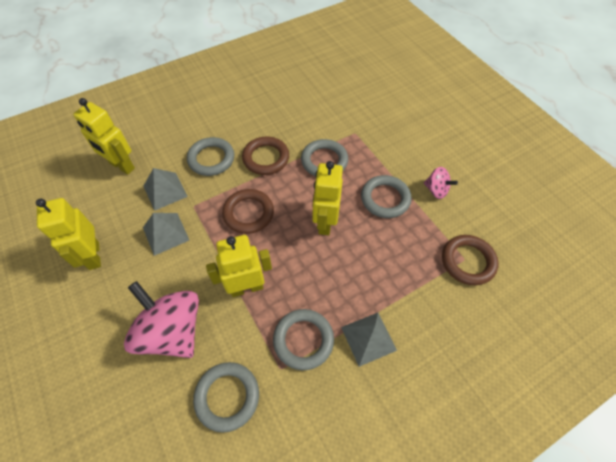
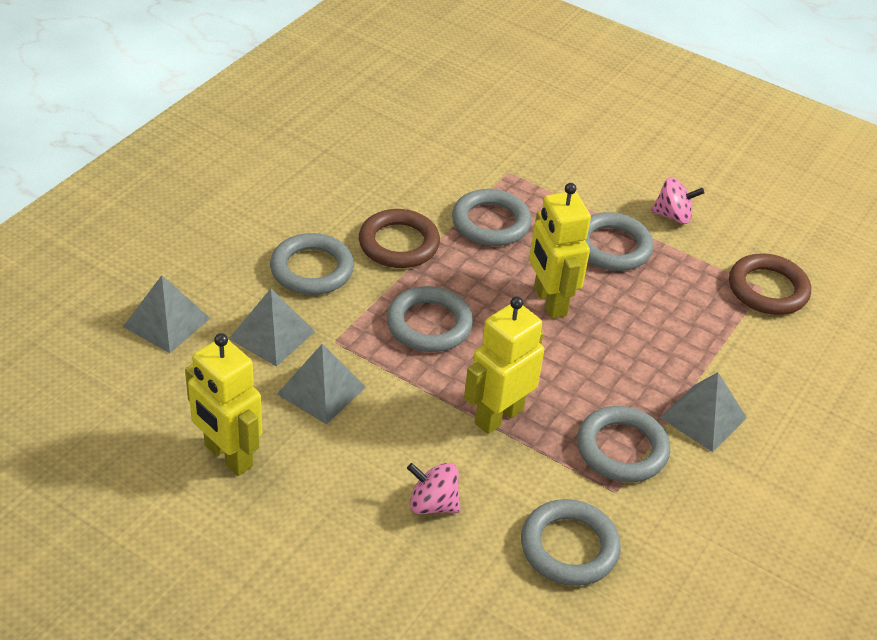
camera: 30 degrees left, 15 degrees down
(121, 166) = (166, 322): yellow robot -> grey pyramid
(172, 331) = (433, 504): pink spinning top -> pink spinning top, size x0.49
(248, 213) = (429, 324): brown ring -> grey ring

